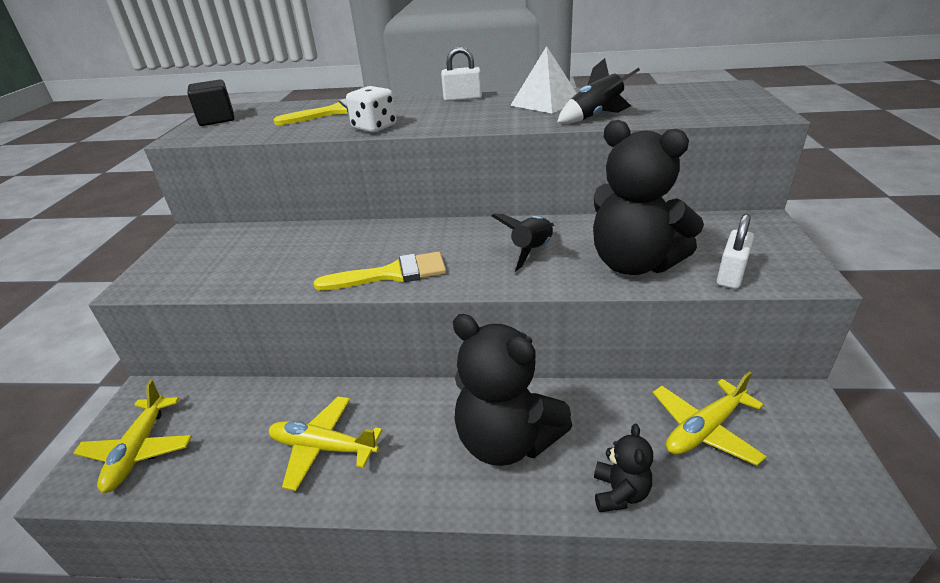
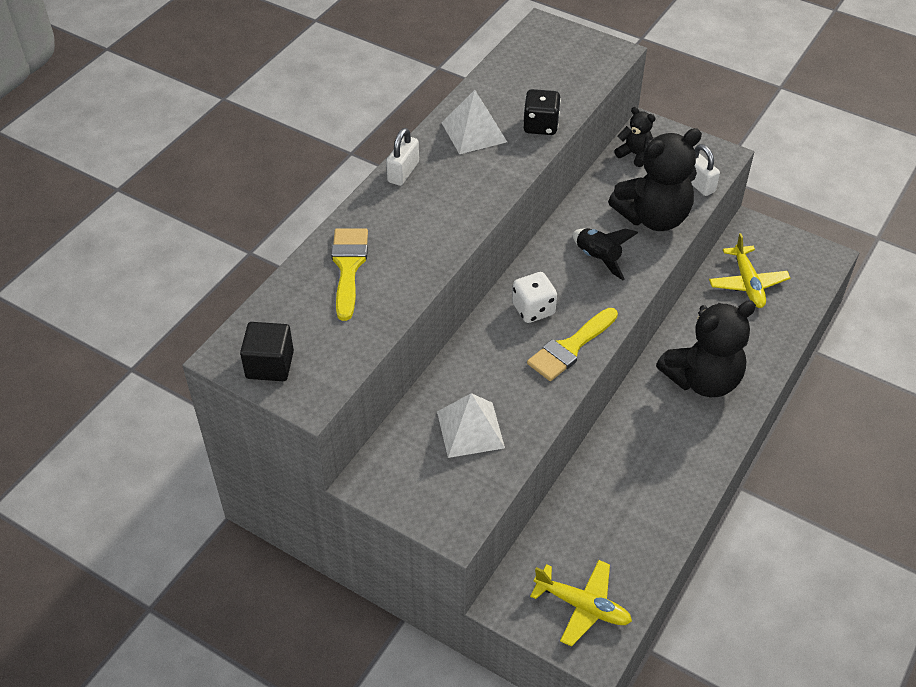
camera: 65 degrees left, 15 degrees up
(258, 257) = (470, 429): none -> white pyramid
(323, 447) = (650, 483): yellow plane -> none
(374, 127) = (434, 254): white dice -> white dice (533, 309)
(392, 274) = (570, 348): yellow brush -> yellow brush turned 150 degrees counterclockwise
(595, 117) = (540, 126): black rocket -> black dice
(619, 493) = (771, 347): black teddy bear -> black teddy bear (635, 154)

